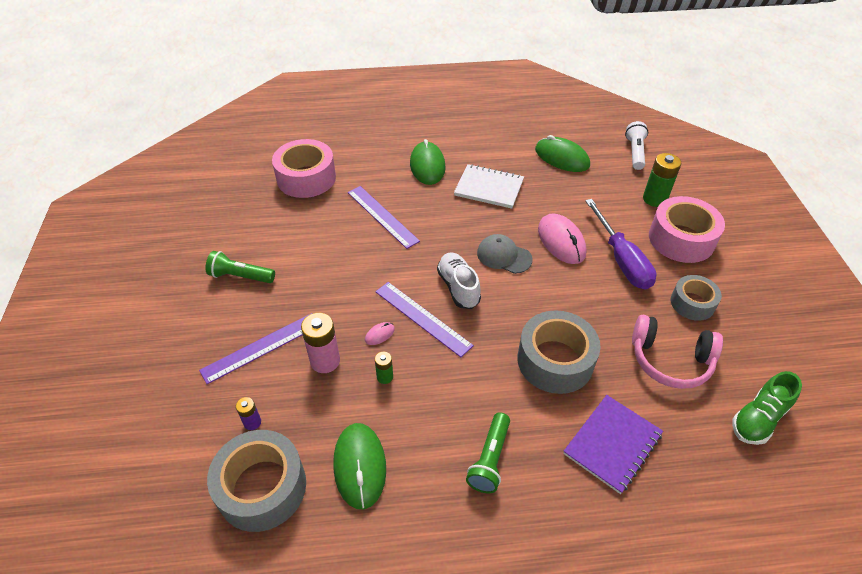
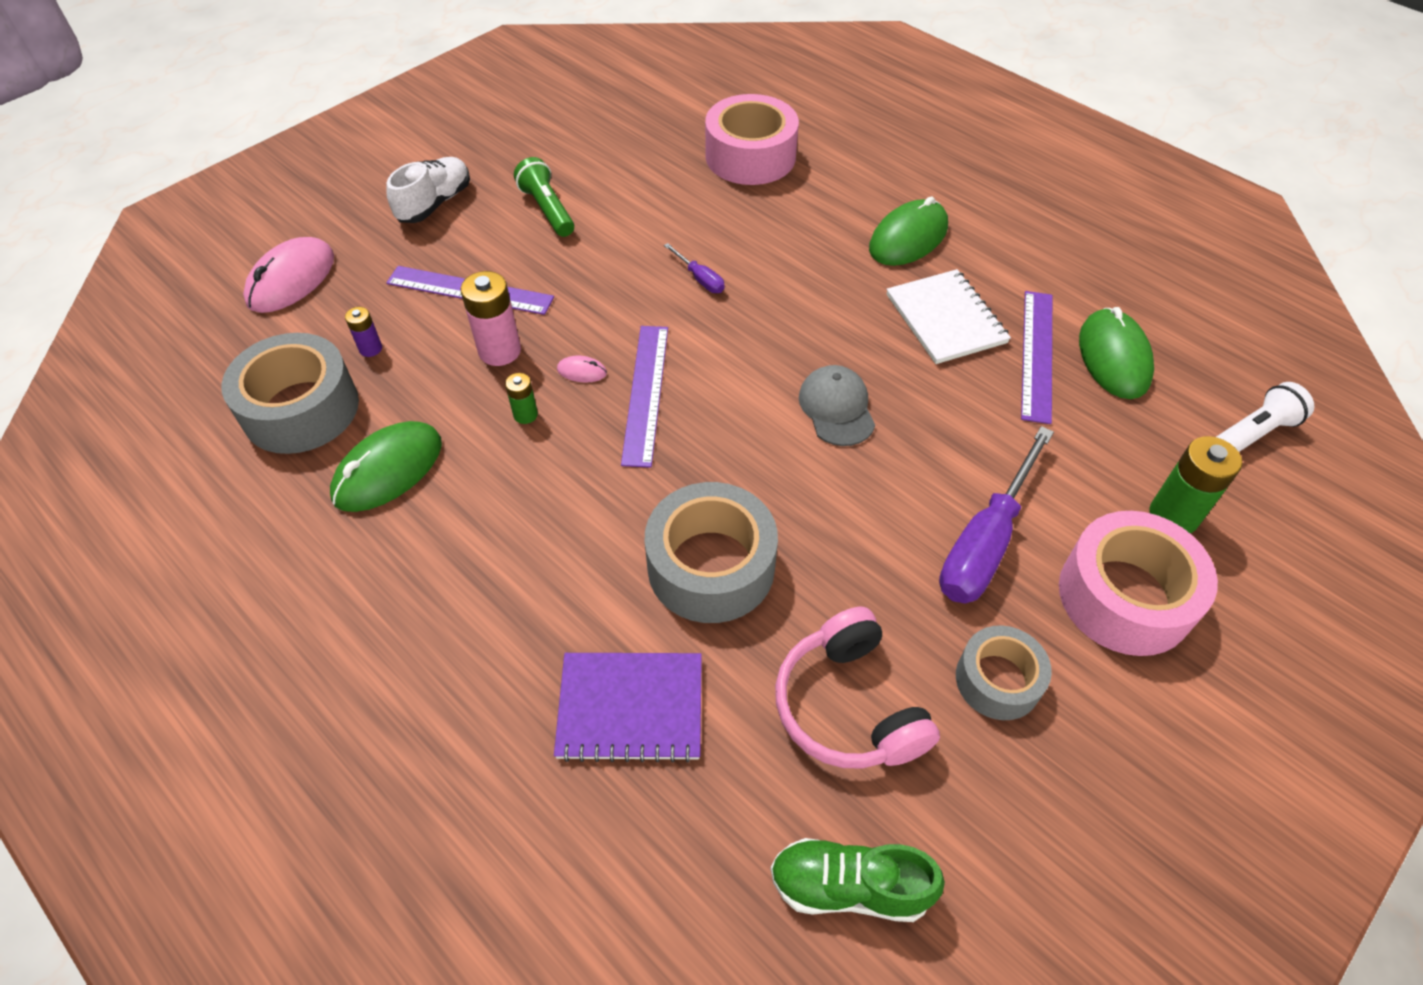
camera: 50 degrees right, 5 degrees up
(368, 249) = (700, 278): none -> purple screwdriver
(382, 216) = (768, 255): purple ruler -> purple ruler (1037, 354)
(458, 287) = (731, 396): white shoe -> white shoe (435, 203)
(490, 459) = (495, 585): green flashlight -> none
(561, 241) = (938, 452): pink mouse -> pink mouse (291, 279)

